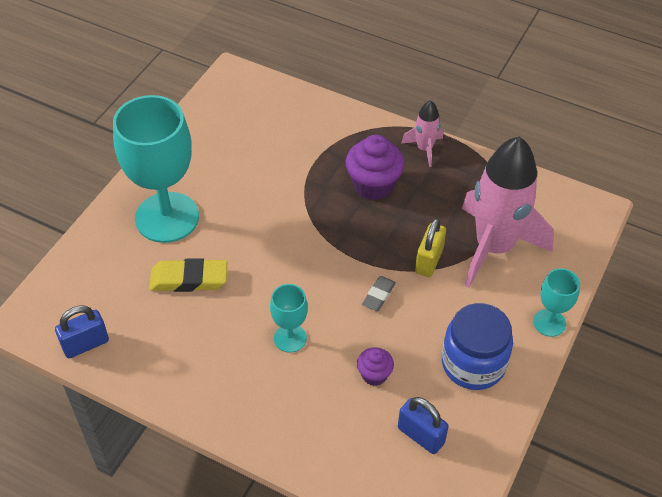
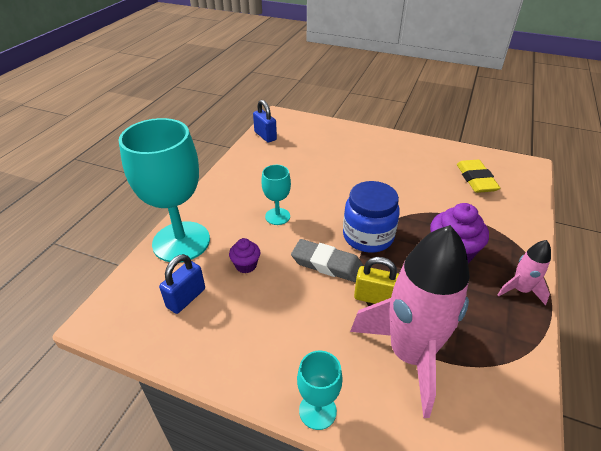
camera: 85 degrees right, 10 degrees down
(167, 217) = (371, 152): turquoise goblet -> turquoise goblet (181, 242)
(189, 279) = (321, 166): yellow eraser -> yellow eraser (476, 179)
(378, 295) = (327, 264): grey eraser -> grey eraser, size x1.72
(473, 364) = (259, 336): blue jar -> blue jar (368, 236)

